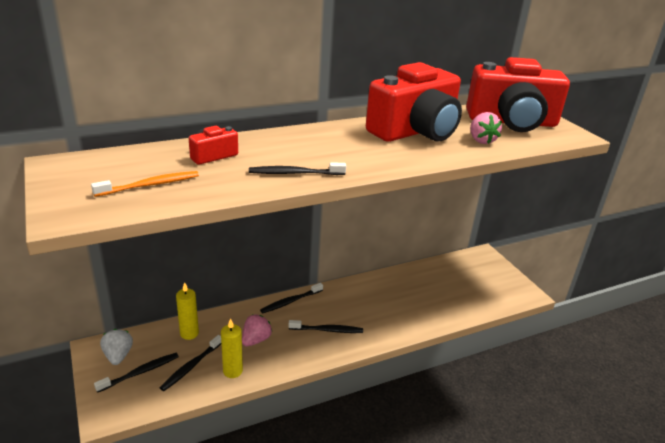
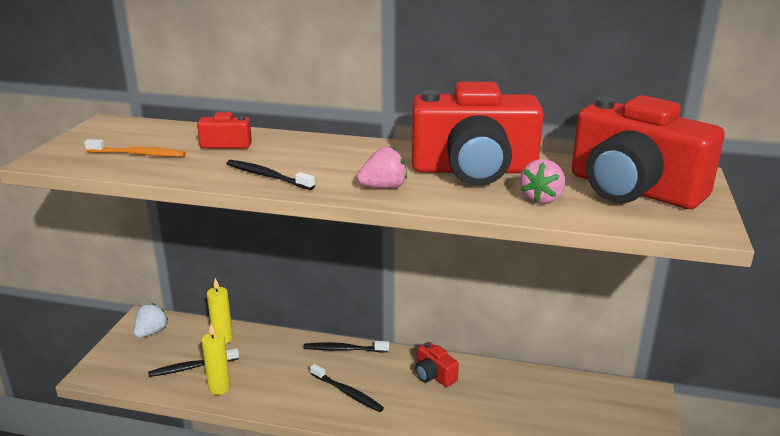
camera: 40 degrees right, 5 degrees down
(140, 372) = (151, 353): black toothbrush -> none
(256, 340) = (270, 370): pink strawberry -> pink strawberry (384, 187)
(367, 293) = (434, 375): none -> red camera

